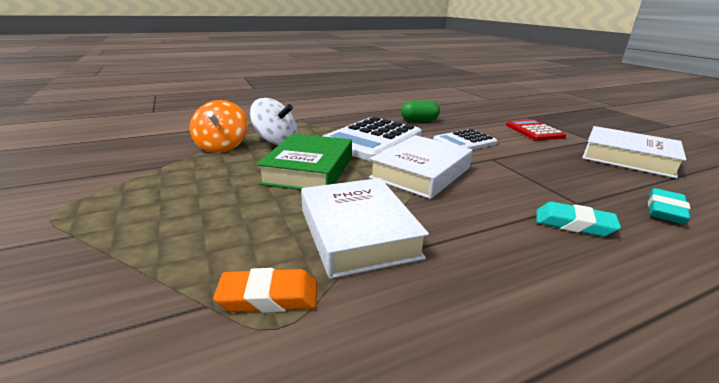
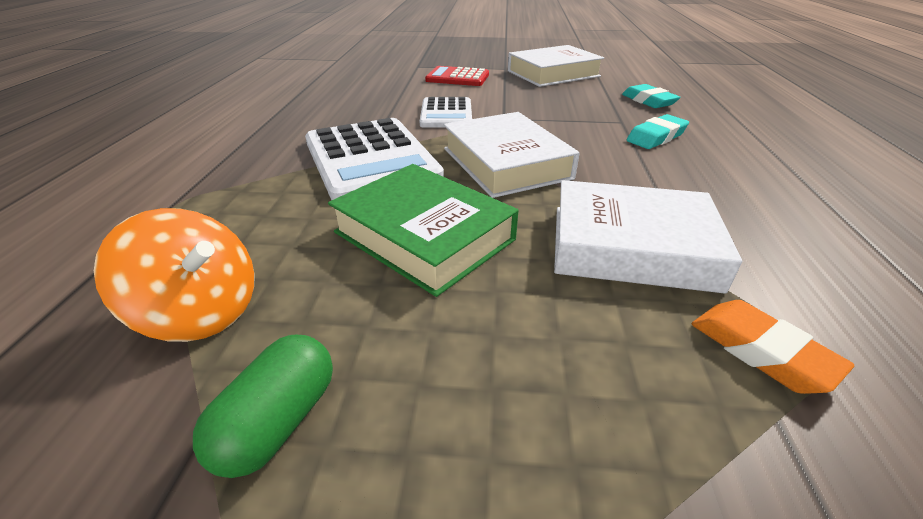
camera: 60 degrees left, 10 degrees up
(269, 297) = (760, 351): orange eraser -> orange eraser turned 60 degrees counterclockwise
(276, 141) = (264, 239): white spinning top -> none
(419, 120) = (345, 112): green capsule -> green capsule (278, 421)

